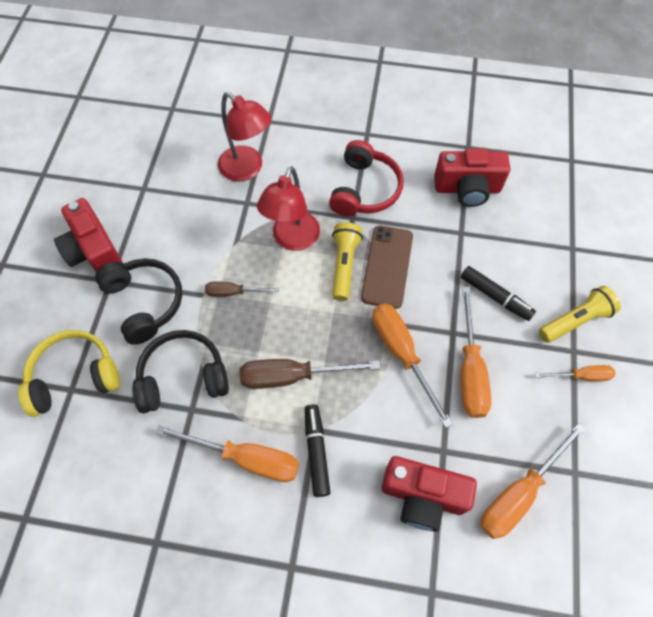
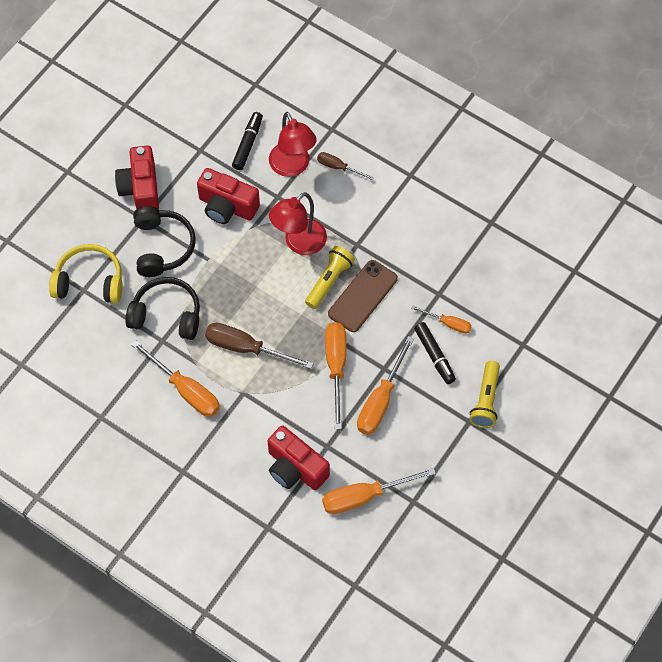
camera: 25 degrees right, 0 degrees up
(233, 292) = (232, 266): brown screwdriver -> brown screwdriver (338, 167)
(316, 451) = (237, 407): black marker -> black marker (248, 144)
(365, 189) = (380, 224): red headphones -> none
(467, 189) = (467, 259): red camera -> red camera (227, 206)
(575, 320) = (486, 400): yellow flashlight -> yellow flashlight turned 105 degrees clockwise
(581, 376) = (463, 441): orange screwdriver -> orange screwdriver (448, 323)

